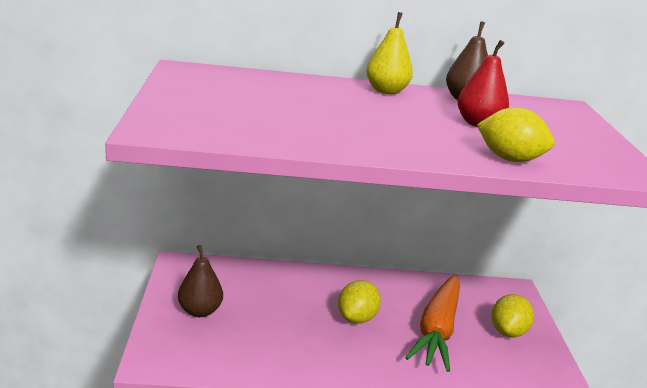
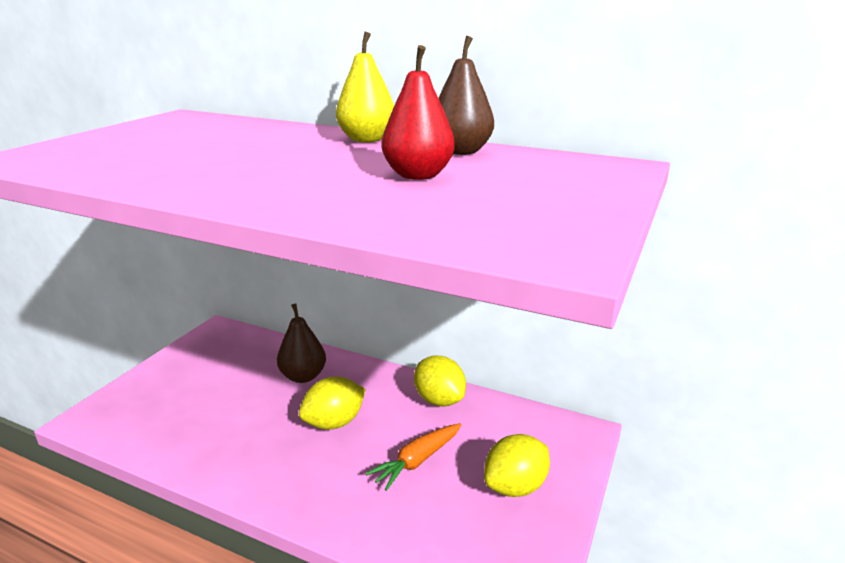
camera: 30 degrees right, 0 degrees up
(200, 311) = (183, 379): brown pear -> brown pear (303, 376)
(437, 331) = (417, 461): orange carrot -> orange carrot, size x0.55
(509, 159) = (367, 216): yellow lemon -> yellow lemon (439, 400)

